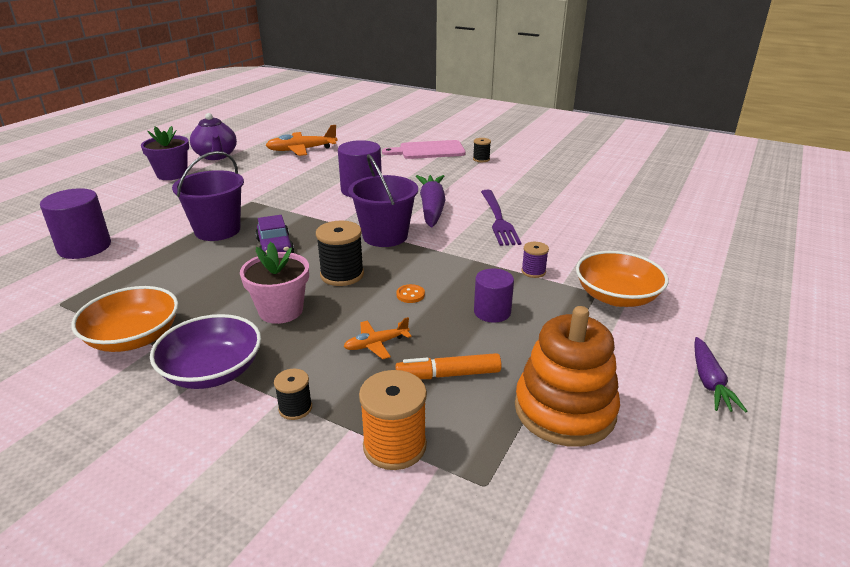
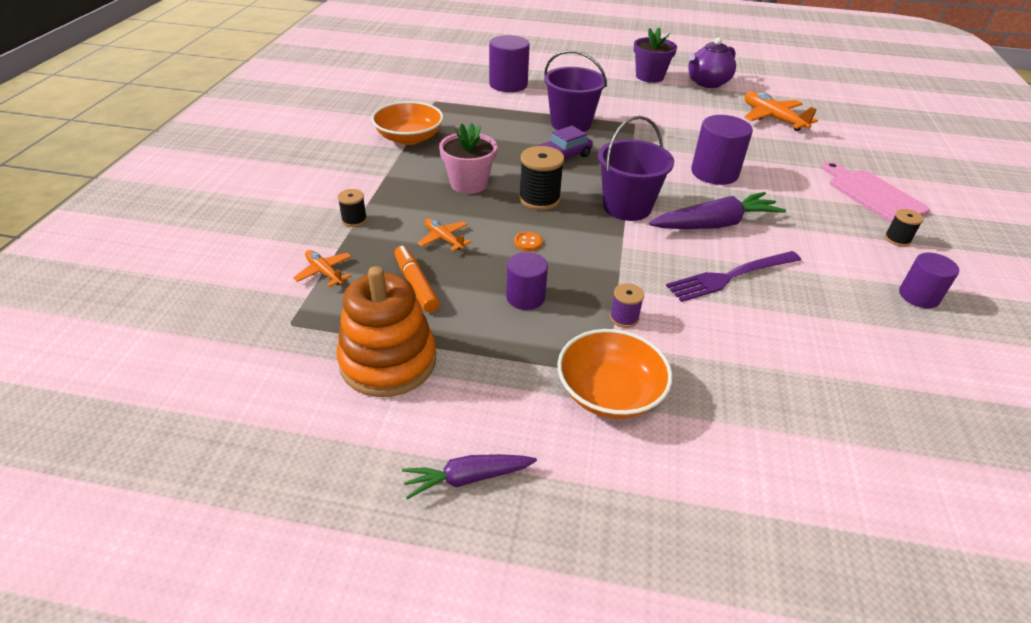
camera: 70 degrees right, 10 degrees up
(212, 371) = (384, 177): purple bowl -> none
(394, 446) = (324, 272): orange spool -> orange plane
(539, 171) = (918, 296): none -> purple cylinder

